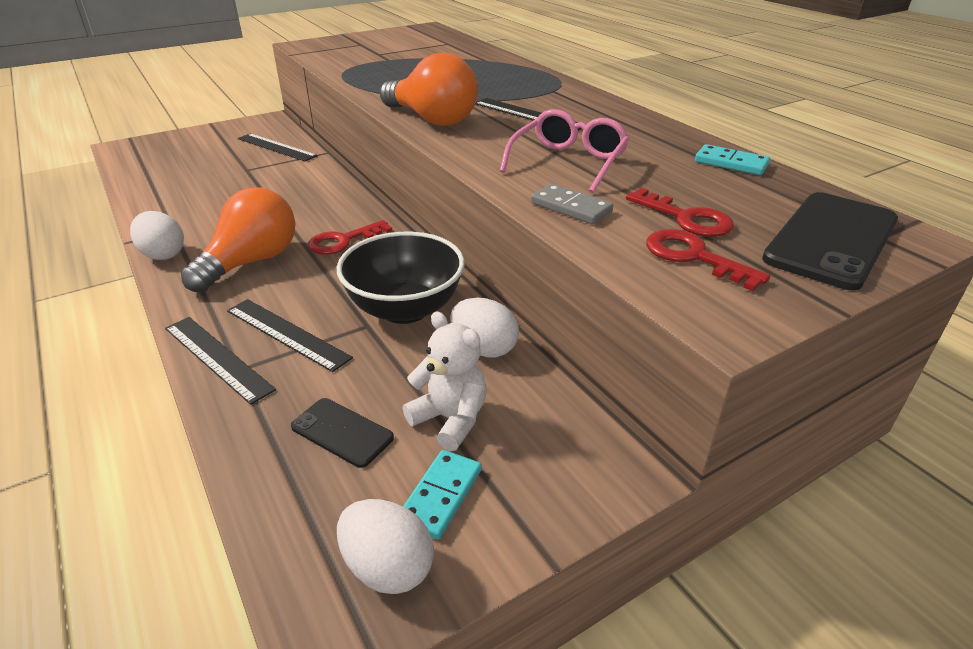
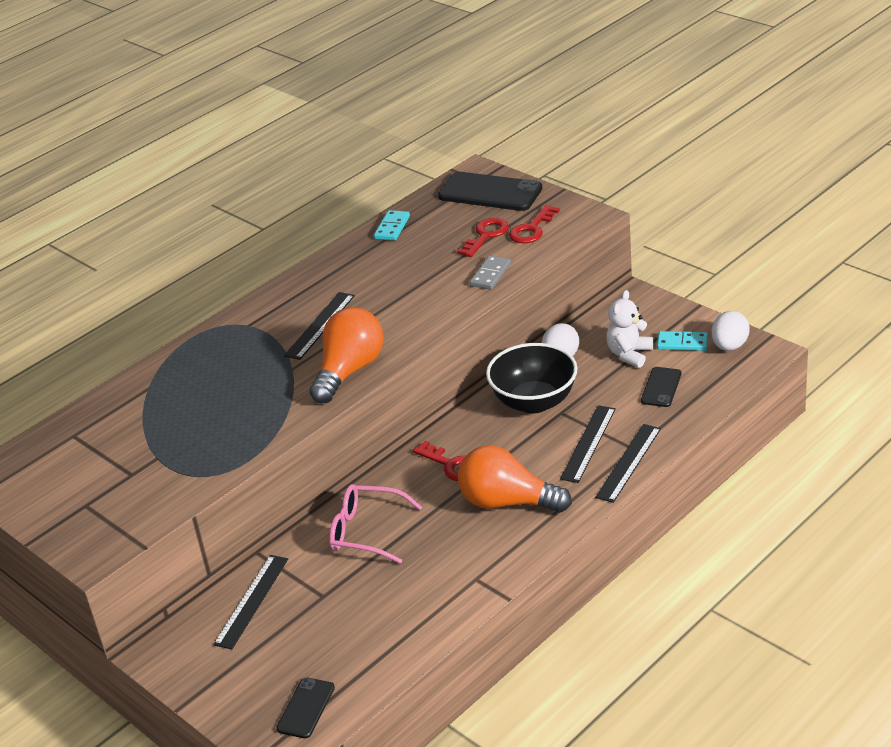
camera: 100 degrees left, 0 degrees up
(146, 155) = (306, 708): none -> black phone
(163, 254) = (518, 561): white egg -> none
(568, 163) = (418, 288): pink glasses -> pink glasses (367, 532)

